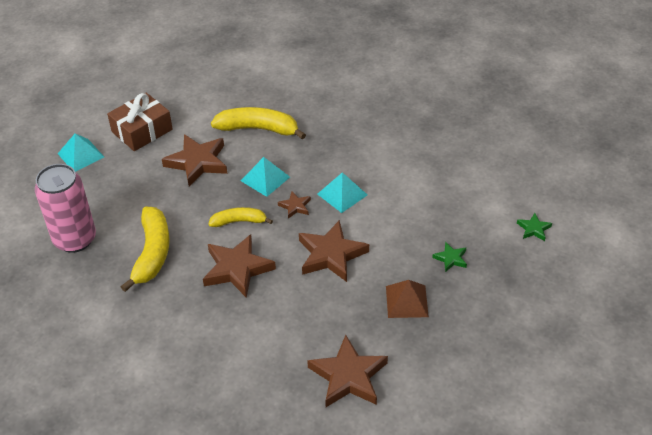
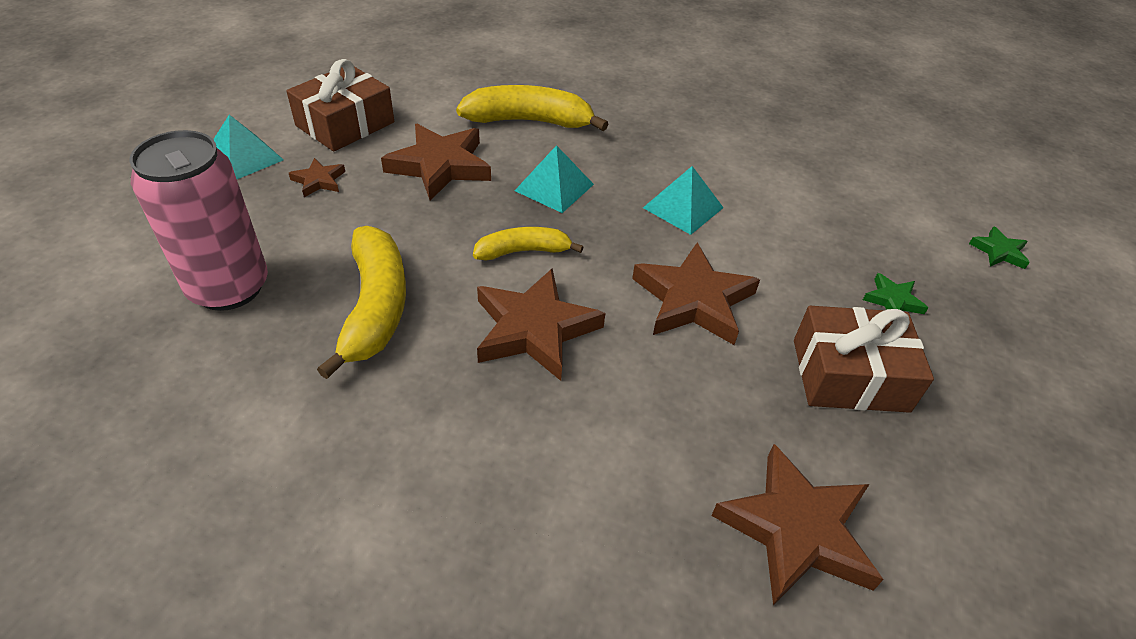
camera: 10 degrees left, 0 degrees up
(295, 206) = (612, 226): brown star -> brown star (319, 180)
(406, 301) = (849, 375): brown pyramid -> brown gift

